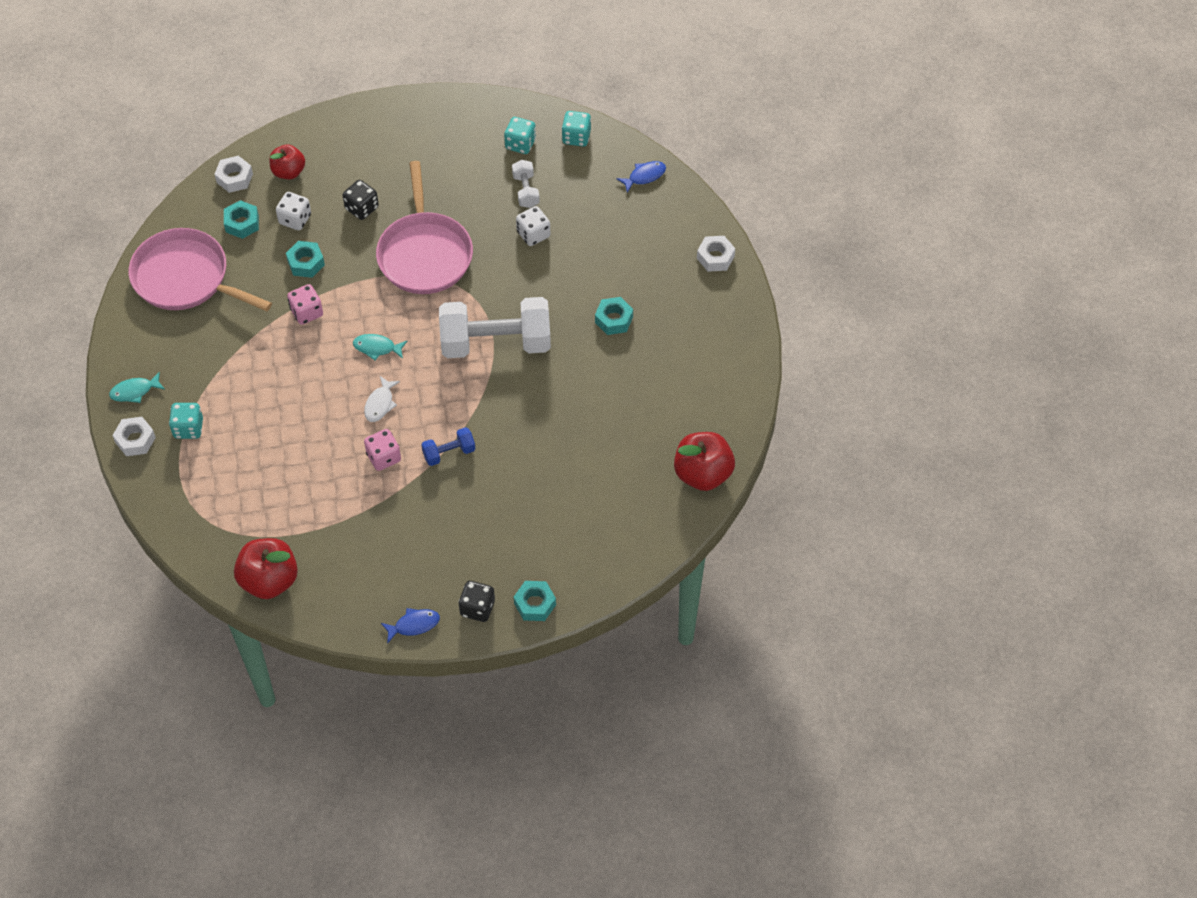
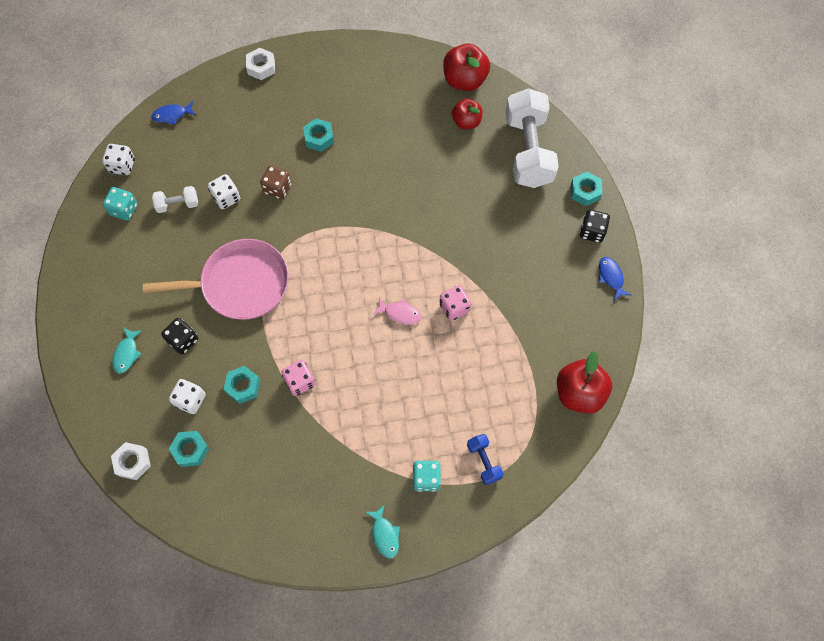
camera: 90 degrees left, 10 degrees up
(135, 440) = (439, 527): white nut -> none
(185, 278) = (253, 499): pink pan -> none
(288, 172) = (131, 410): red apple -> red apple (466, 122)
(377, 348) = (341, 319): turquoise fish -> turquoise fish (127, 353)
(380, 404) = (400, 313): white fish -> pink fish
(449, 453) = (449, 257): blue dumbbell -> blue dumbbell (484, 461)
(496, 343) = (339, 224): white dumbbell -> white dumbbell (528, 151)
(545, 282) = (277, 188): none -> brown dice
(576, 137) = (122, 166): turquoise dice -> white dice
(644, 176) = (172, 115): blue fish -> blue fish turned 75 degrees counterclockwise

